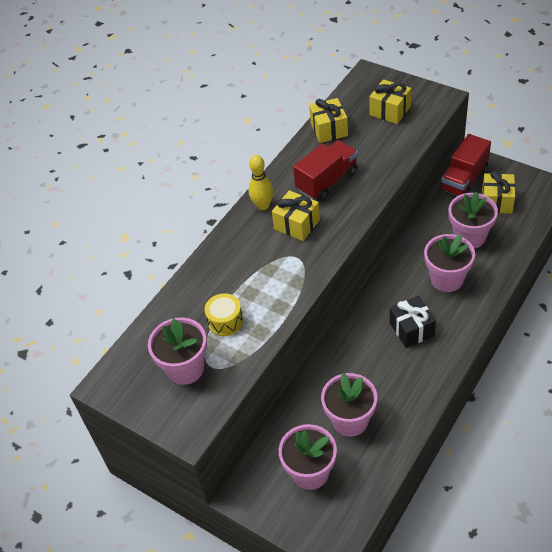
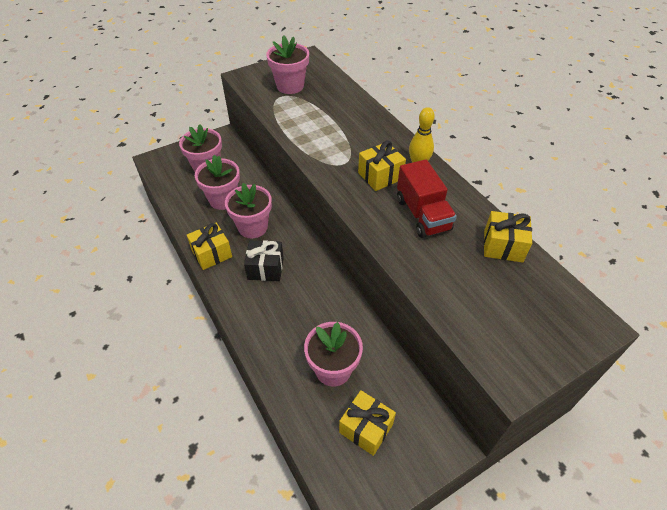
camera: 110 degrees right, 0 degrees up
(225, 321) = (312, 111): yellow drum -> none
(390, 111) = (510, 313): yellow gift -> yellow gift (212, 254)
(447, 279) = (296, 320): pink flower pot -> pink flower pot (253, 227)
(464, 180) = (419, 415): red truck -> none

